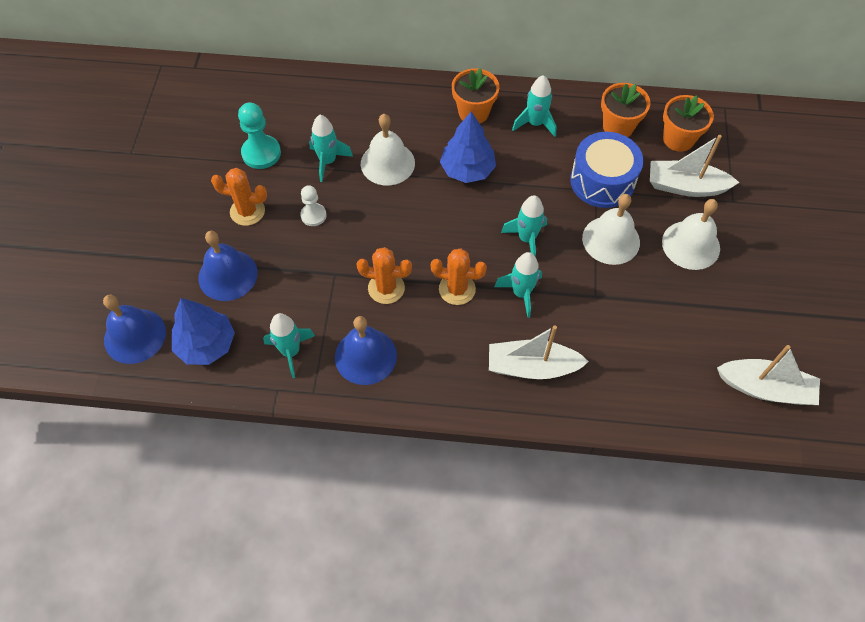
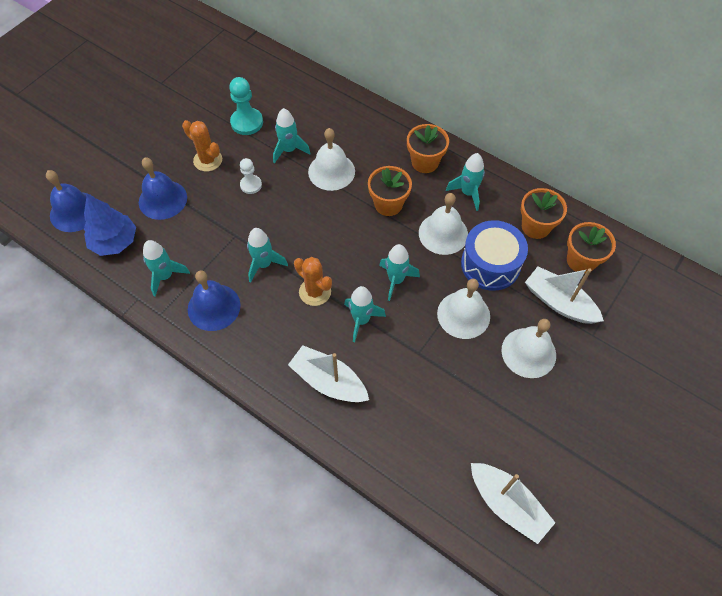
camera: 30 degrees right, 0 degrees up
(386, 288) = (264, 264): orange cactus -> turquoise rocket
(467, 169) = (388, 204): blue tree -> orange flower pot
(539, 173) = (443, 233): none -> white bell

